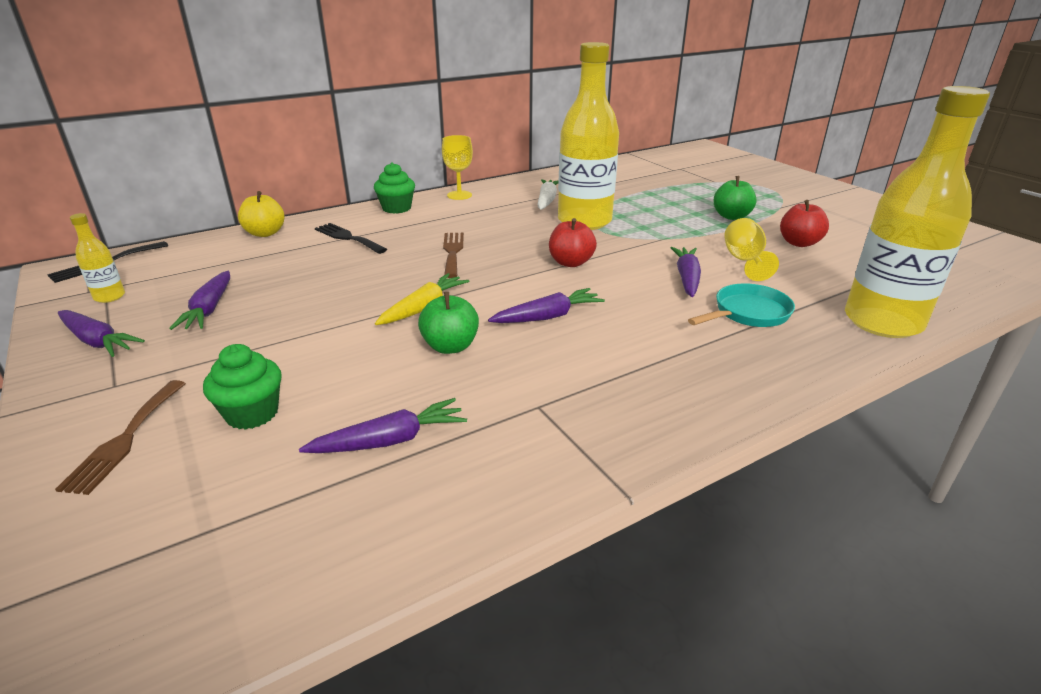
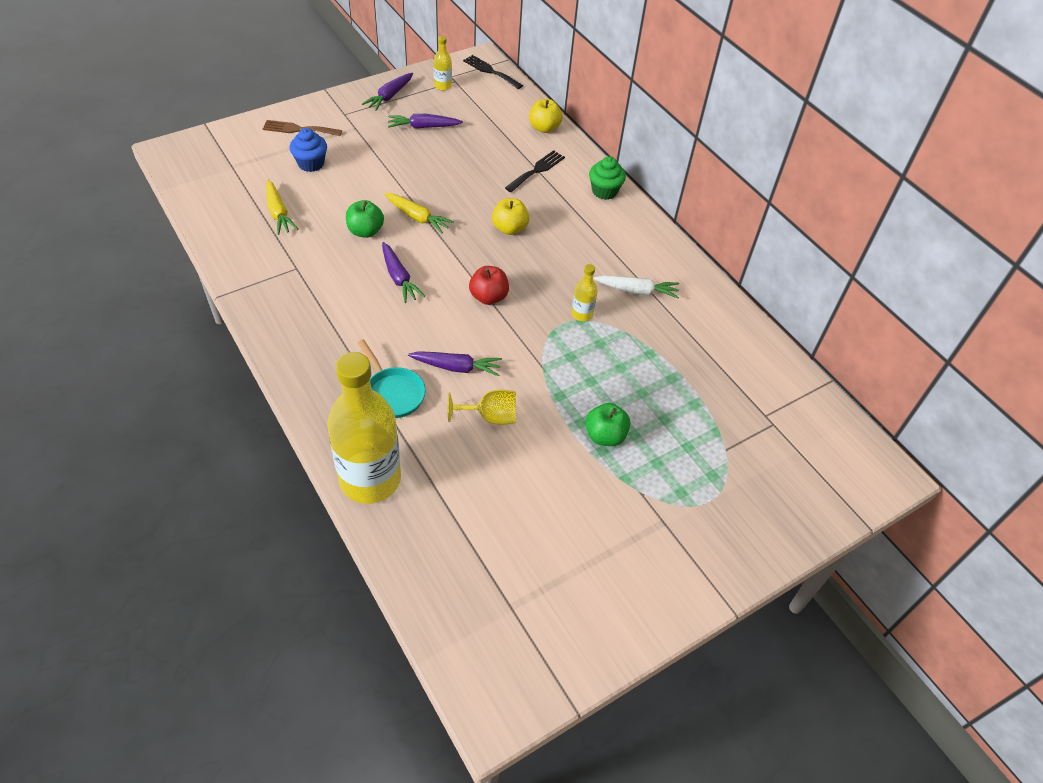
camera: 85 degrees right, 20 degrees up
(252, 413) = (311, 163): green cupcake -> blue cupcake
(390, 440) = (278, 213): purple carrot -> yellow carrot
(453, 252) = (509, 228): brown fork -> yellow apple
(459, 195) = (644, 229): yellow goblet -> none
(584, 221) = (582, 314): yellow bottle -> yellow bottle, size x0.42
(799, 243) = (534, 475): red apple -> none

